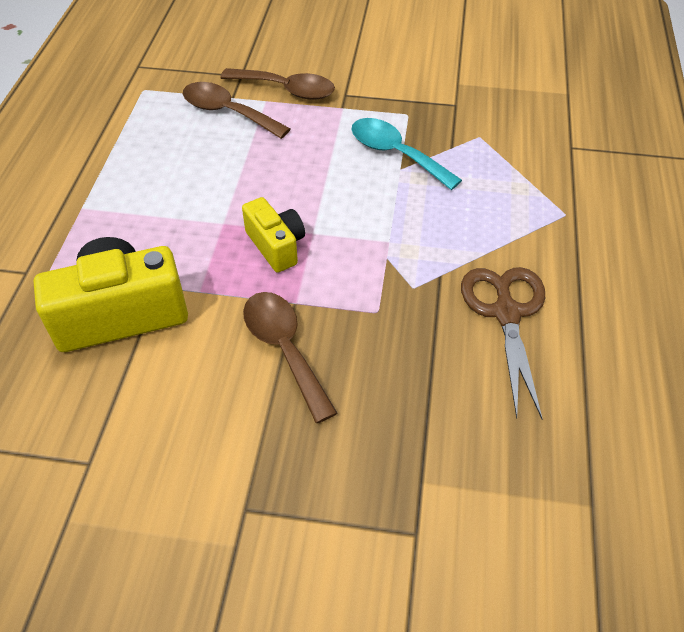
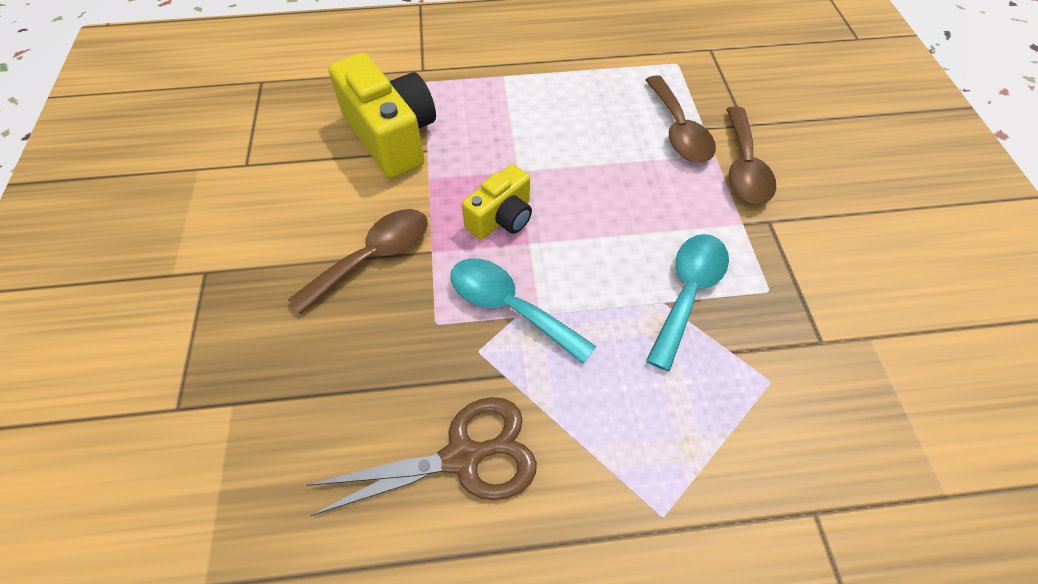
camera: 75 degrees right, 5 degrees up
(227, 112) = (678, 130): brown spoon -> brown spoon turned 150 degrees clockwise
(375, 259) = (509, 307): none -> turquoise spoon

